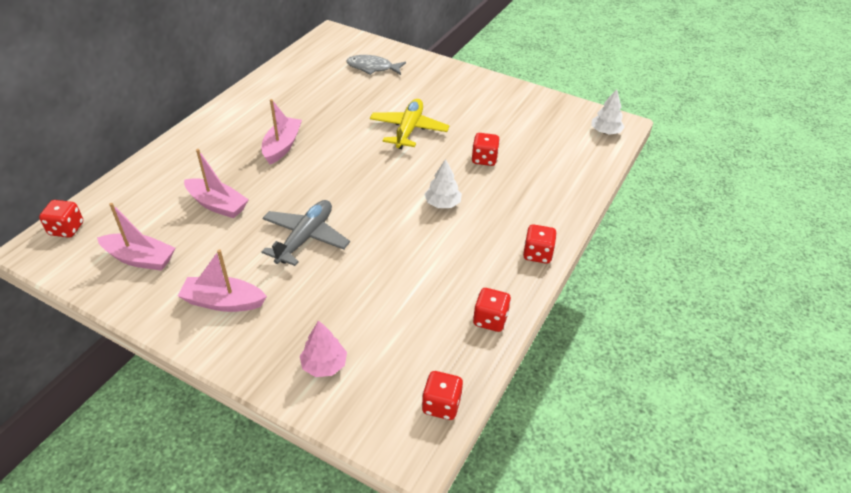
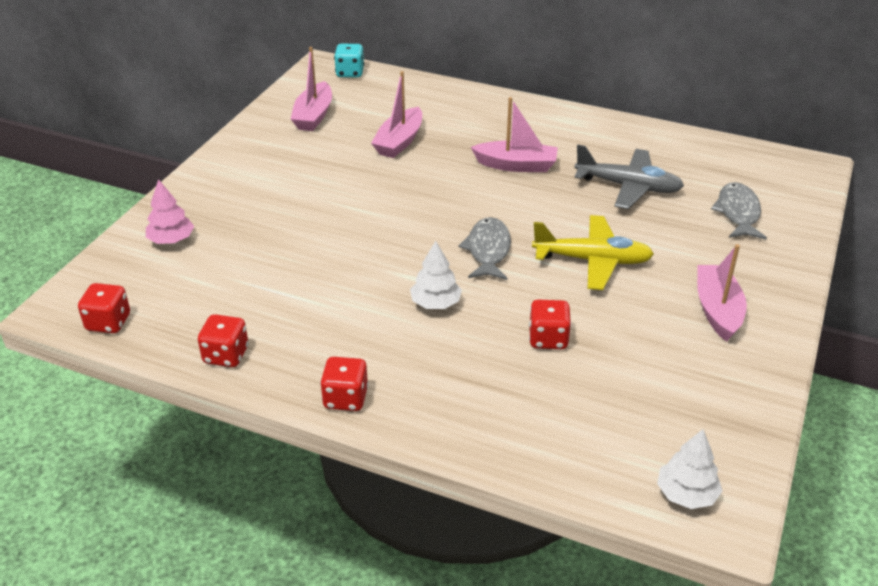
camera: 85 degrees right, 5 degrees down
(66, 229) = (350, 73): red dice -> turquoise dice
(223, 302) = (257, 169): pink boat -> pink boat (717, 310)
(305, 238) = (354, 204): grey plane -> grey plane (628, 187)
(387, 173) = (488, 250): none -> grey fish

